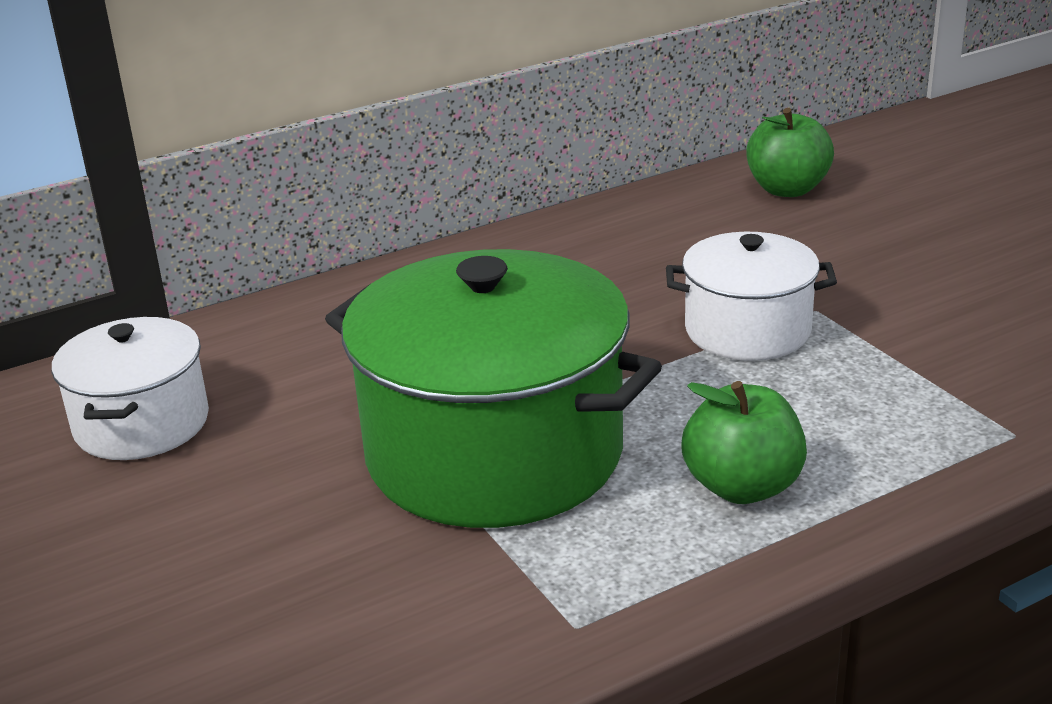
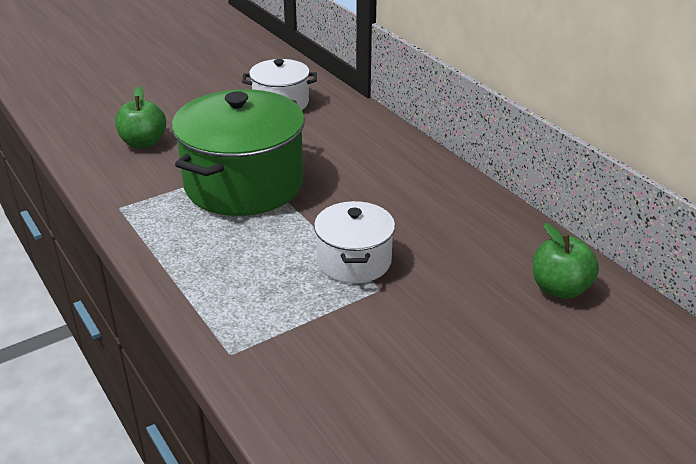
camera: 85 degrees right, 5 degrees up
(742, 487) = (202, 252): green apple -> green apple (143, 143)

